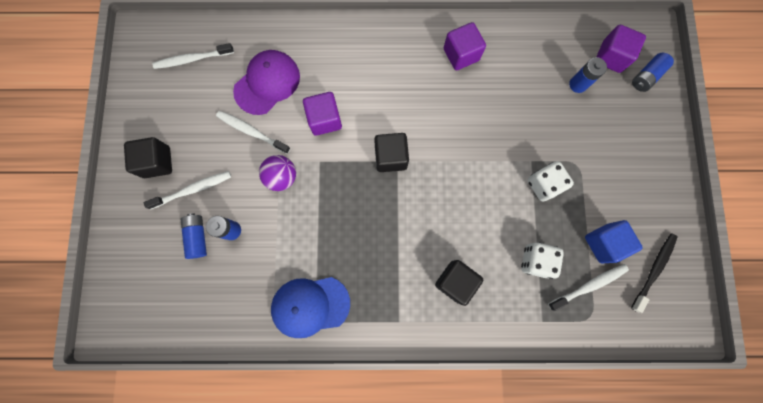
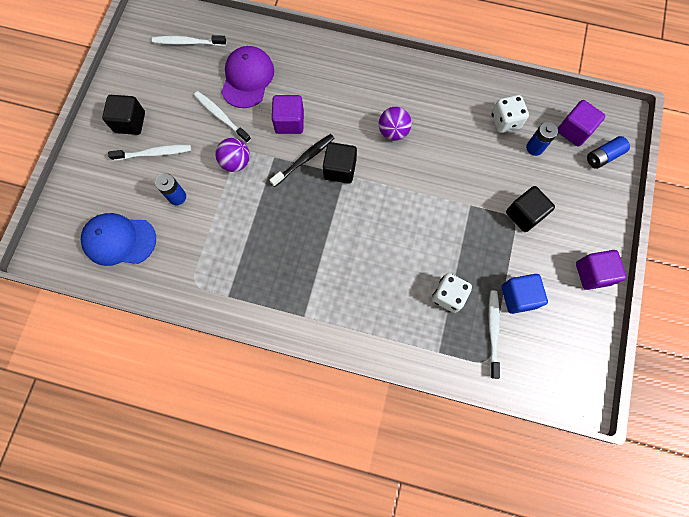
camera: 15 degrees right, 5 degrees down
(197, 237) = (145, 195): blue battery -> none
(267, 83) = (247, 78): purple cap -> purple cap turned 45 degrees counterclockwise
(310, 306) = (227, 281): blue cap -> blue cap (119, 240)
(433, 103) = (393, 131): none -> purple ball
(455, 282) = (367, 294): black cube -> black cube (524, 214)
(461, 54) = (431, 95): purple cube -> purple cube (592, 273)
(543, 185) = (476, 229): white dice -> white dice (505, 121)
(589, 285) = (493, 331): white toothbrush -> white toothbrush turned 75 degrees counterclockwise
(653, 270) = (560, 334): black toothbrush -> black toothbrush (304, 160)

